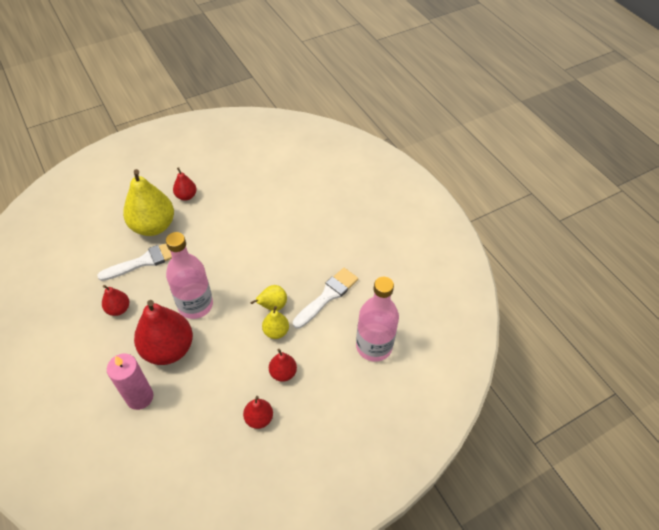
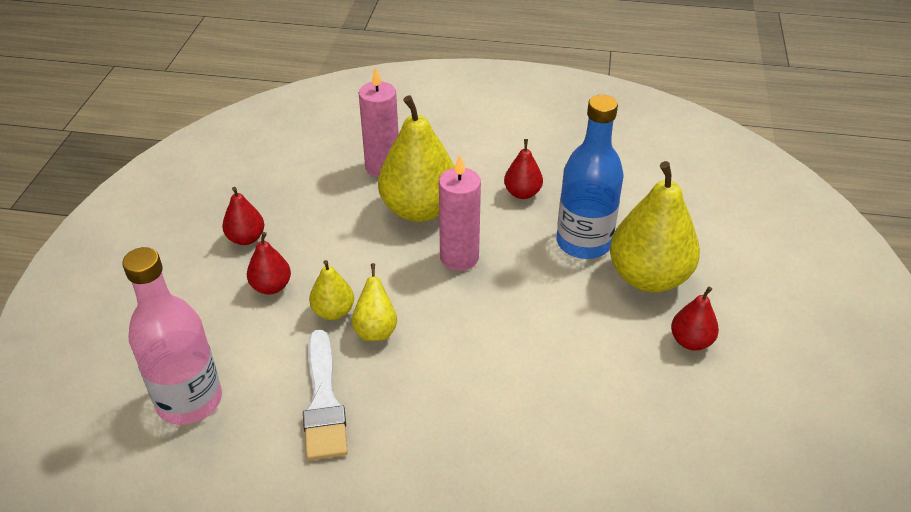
camera: 130 degrees right, 10 degrees down
(144, 261) = (583, 243): white brush -> blue bottle
(168, 349) = (419, 209): red pear -> yellow pear
(195, 305) = (459, 257): pink bottle -> pink candle

